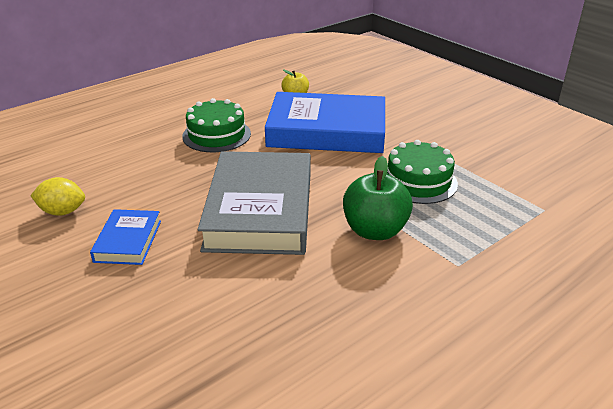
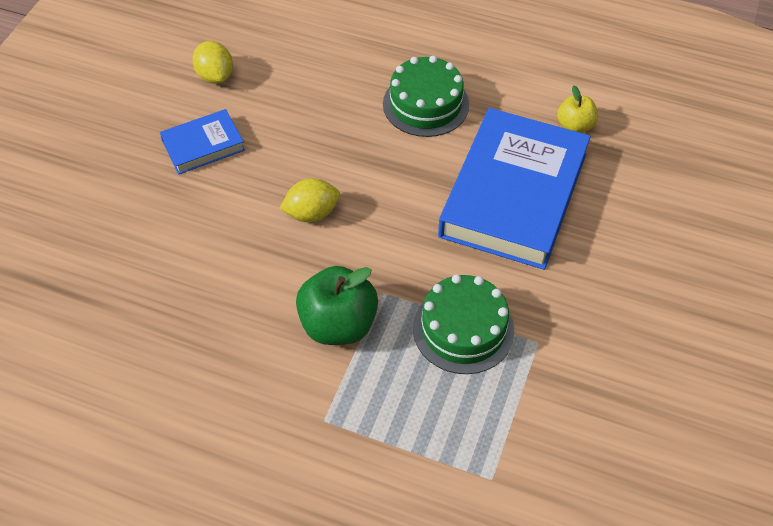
camera: 60 degrees right, 20 degrees up
(260, 210) = (311, 213): grey book -> yellow lemon
(327, 131) = (514, 195): blue book -> blue book turned 45 degrees clockwise

